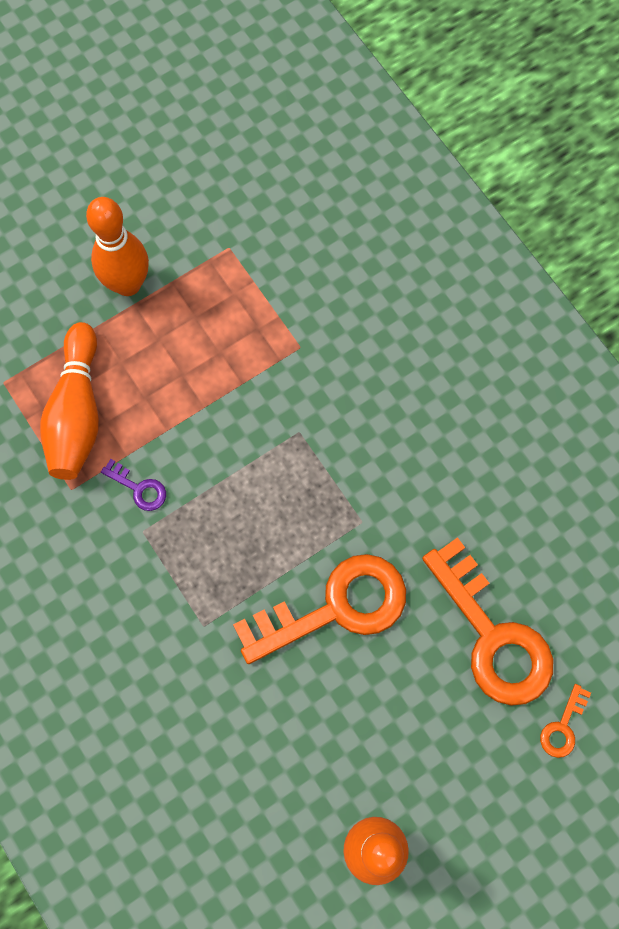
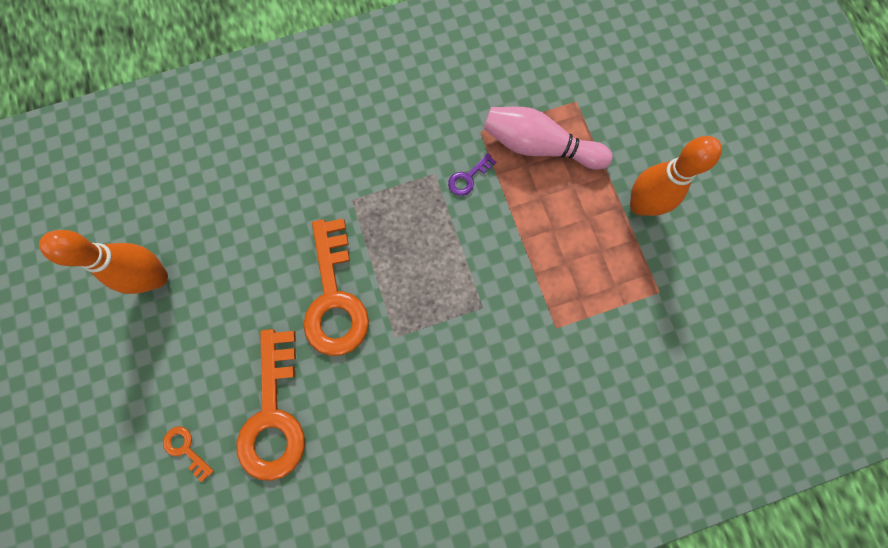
camera: 105 degrees right, 5 degrees up
(77, 413) = (539, 146): orange bowling pin -> pink bowling pin
(492, 635) = (274, 415): orange key -> orange key turned 75 degrees counterclockwise

